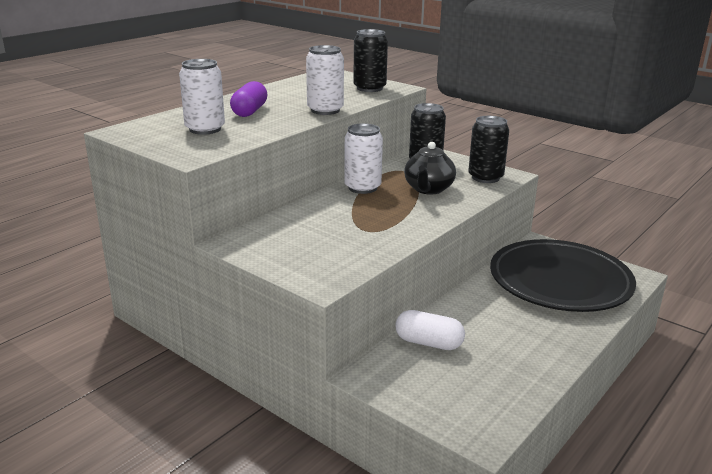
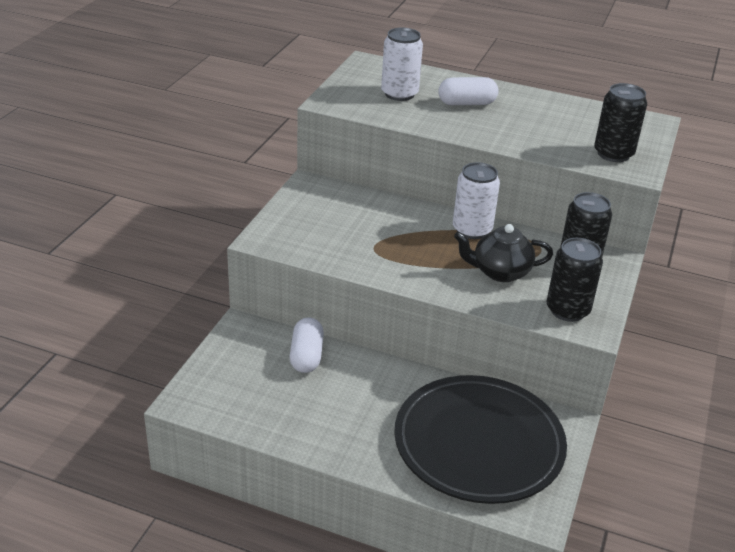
camera: 70 degrees right, 10 degrees up
(249, 111) = (466, 103): purple capsule -> white capsule
(325, 110) = (506, 140): white can -> none

